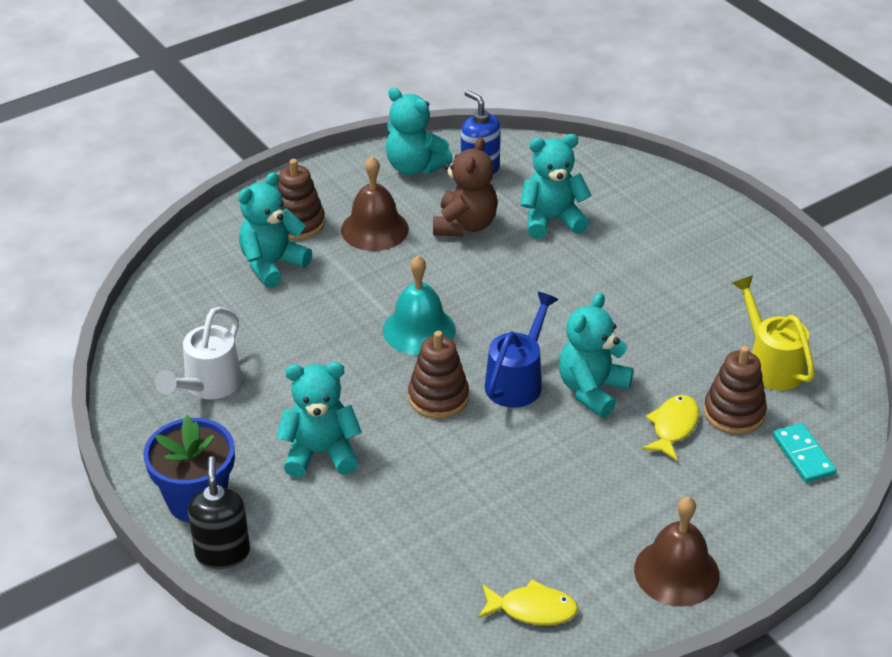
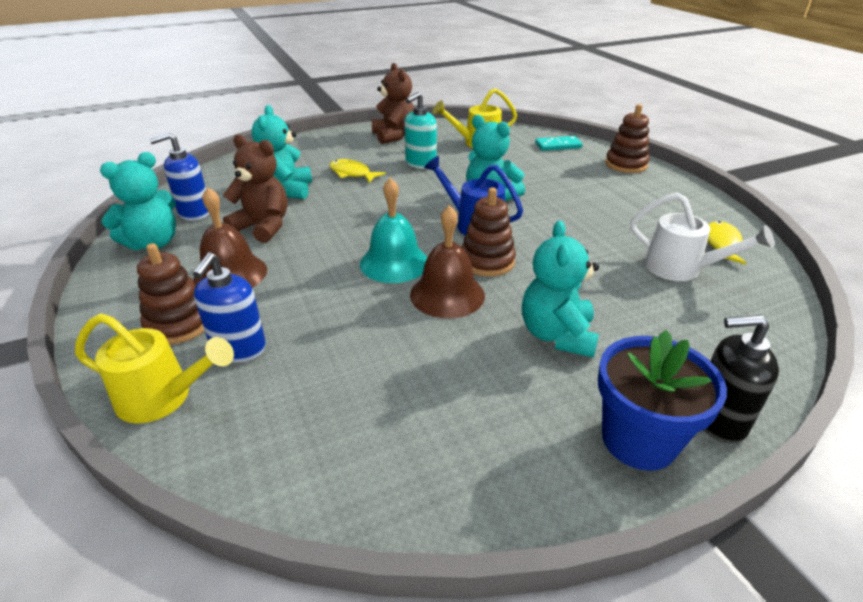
camera: 80 degrees left, 5 degrees down
(208, 386) = (438, 419): white watering can -> white watering can (681, 269)
(215, 244) = (163, 398): none -> yellow watering can
(272, 264) = (239, 349): turquoise teddy bear -> blue soap dispenser
(671, 316) = (420, 164): none -> turquoise soap dispenser
(673, 427) = (531, 176): yellow fish -> yellow fish (352, 174)
(676, 572) = (665, 191): brown bell -> brown bell (447, 294)
(734, 413) = (519, 158): brown stacking toy -> brown stacking toy (626, 164)
(757, 277) = (394, 136): none -> brown teddy bear

